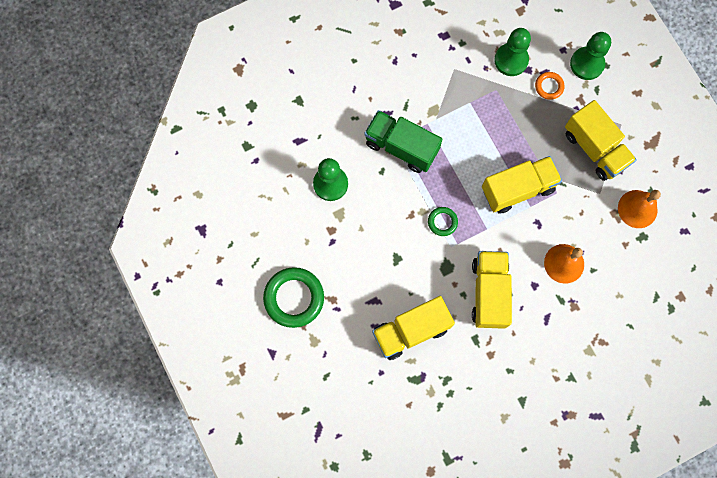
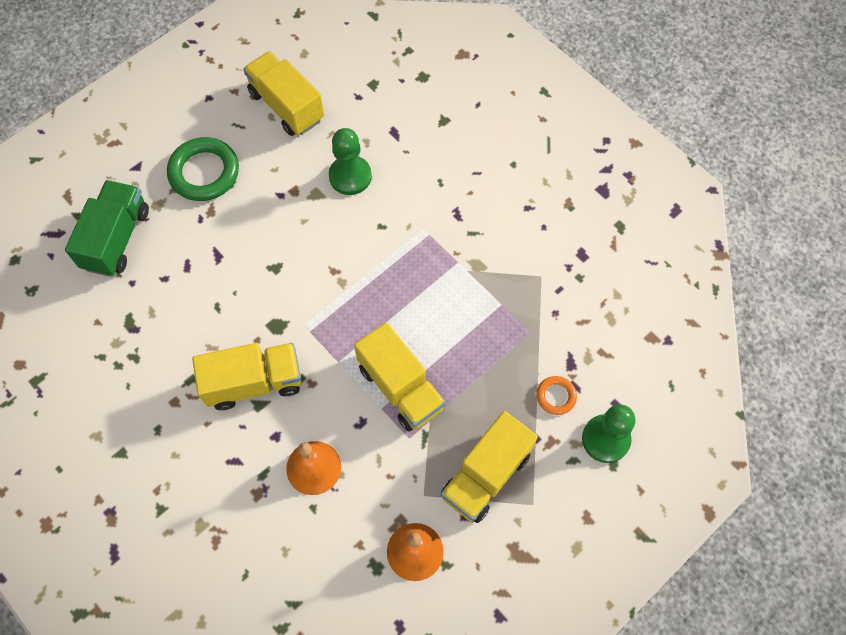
camera: 75 degrees right, 10 degrees down
(401, 147) = (418, 240): green truck -> green truck (116, 239)
(411, 331) = (188, 303): yellow truck -> yellow truck (286, 106)
(442, 222) = (334, 307): green ring -> none
(511, 60) = (576, 341): green pawn -> none

